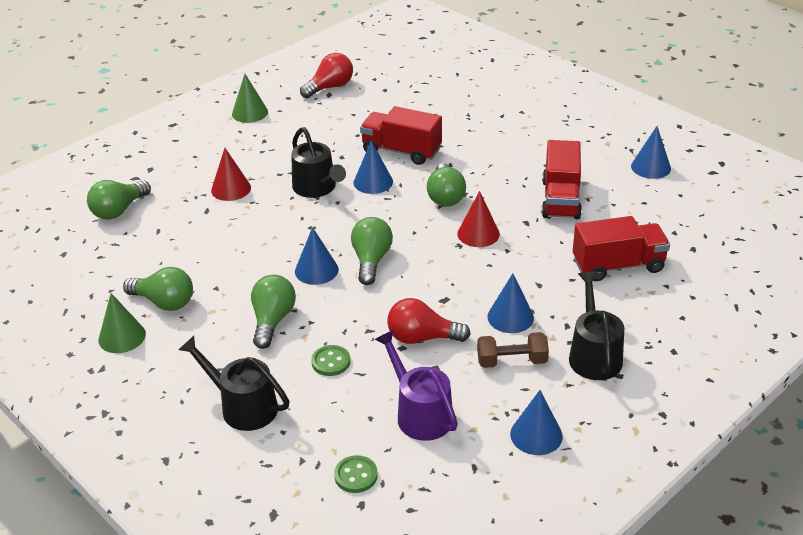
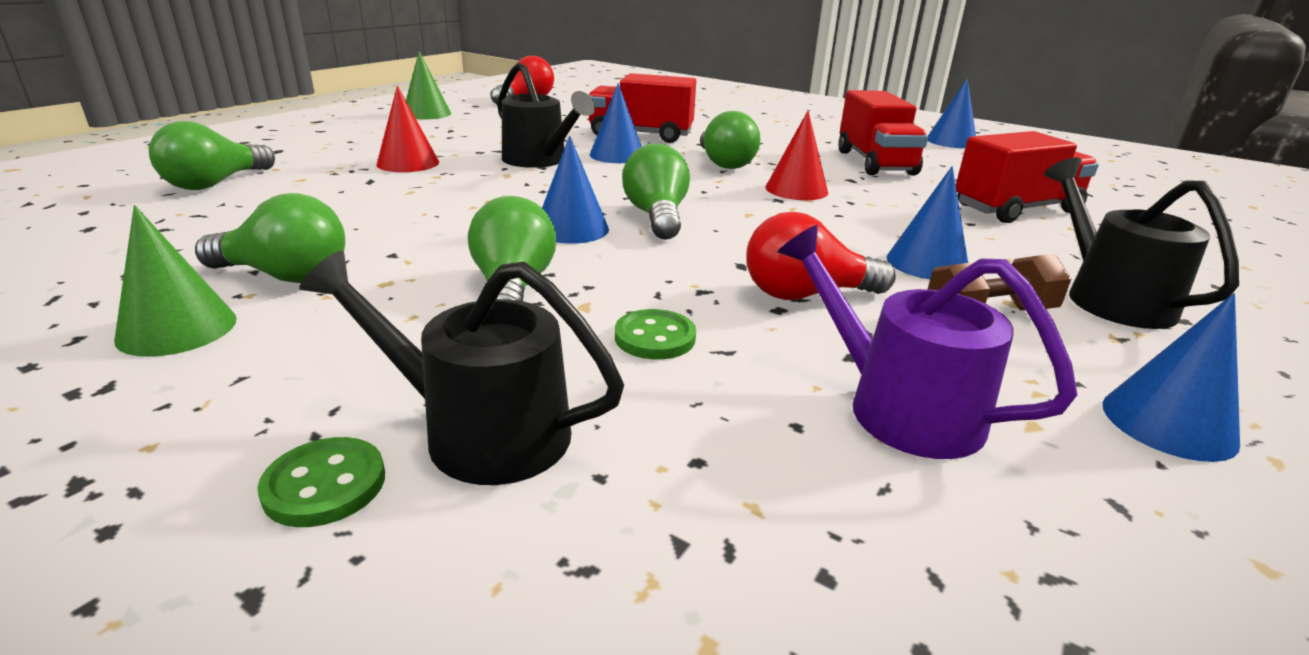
camera: 15 degrees left, 10 degrees down
(356, 475) = (851, 566): green button -> green button (325, 485)

